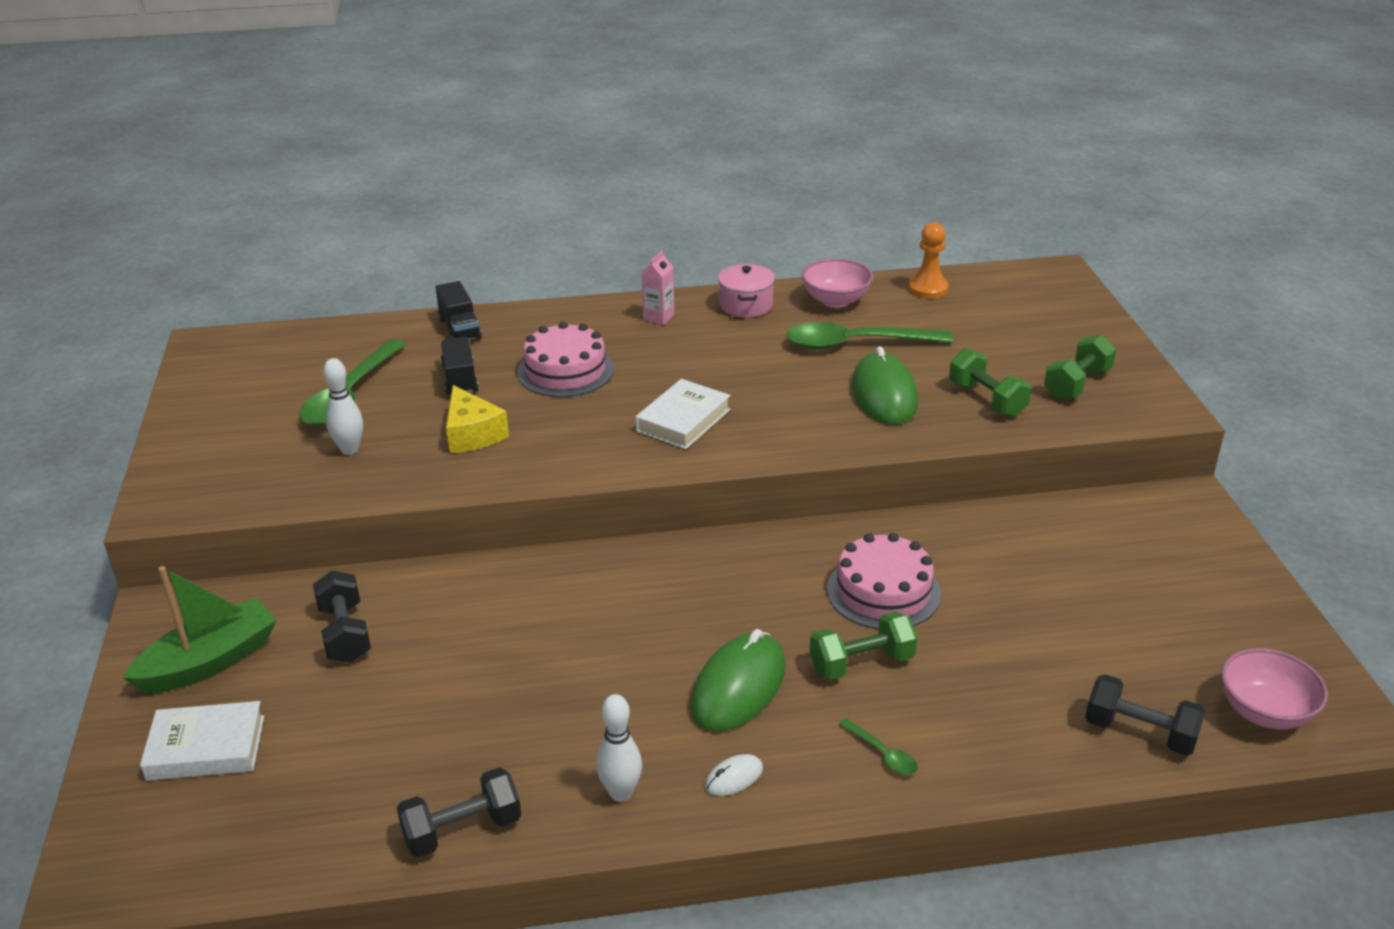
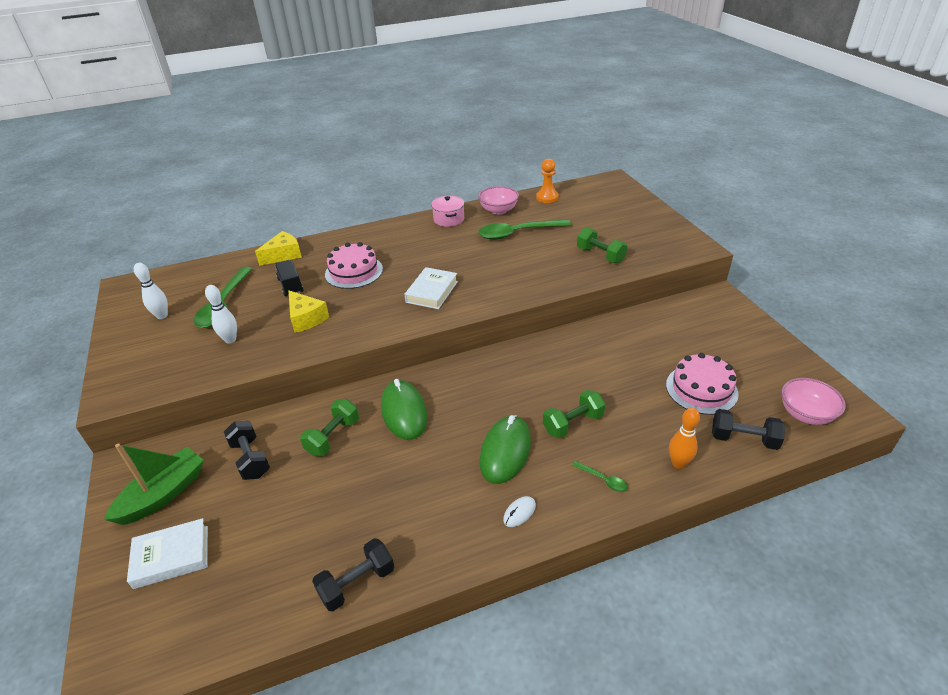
camera: 10 degrees left, 5 degrees up
(460, 329) = (283, 255): black truck -> yellow cheese
(621, 793) = (452, 536): white bowling pin -> white bowling pin (162, 316)
(658, 317) = (400, 233): pink carton -> none
(883, 591) = (571, 376): pink cake -> pink cake (701, 389)
(884, 395) = (542, 260): green mouse -> green mouse (404, 412)
(1015, 751) = (678, 463): none -> orange bowling pin
(1077, 384) = (646, 240): green dumbbell -> green dumbbell (333, 437)

